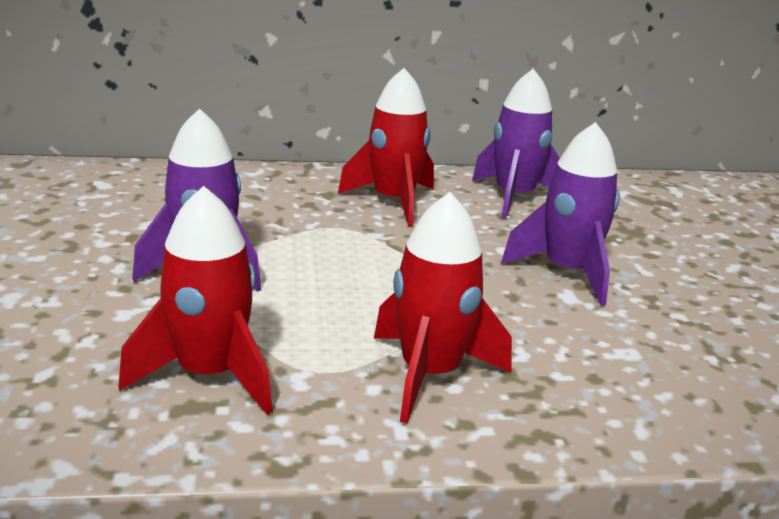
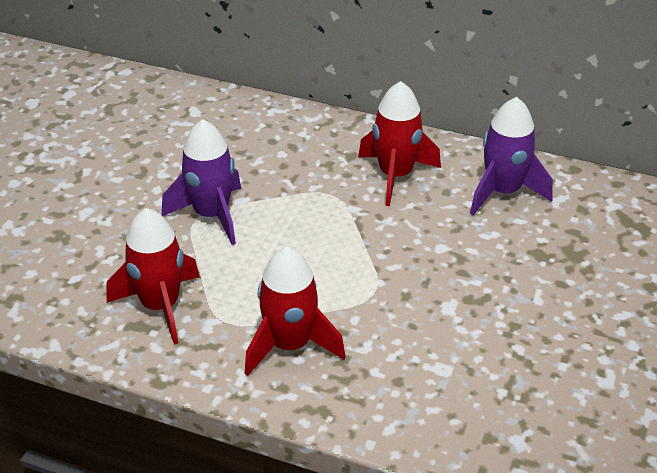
camera: 30 degrees right, 15 degrees up
(567, 272) = (469, 284): purple rocket -> none

